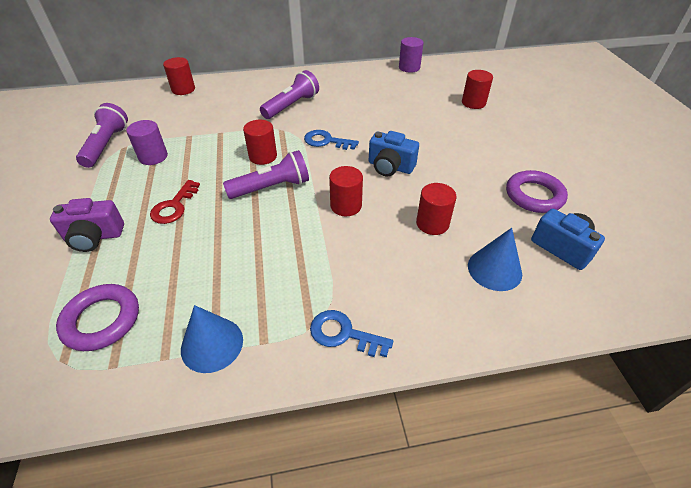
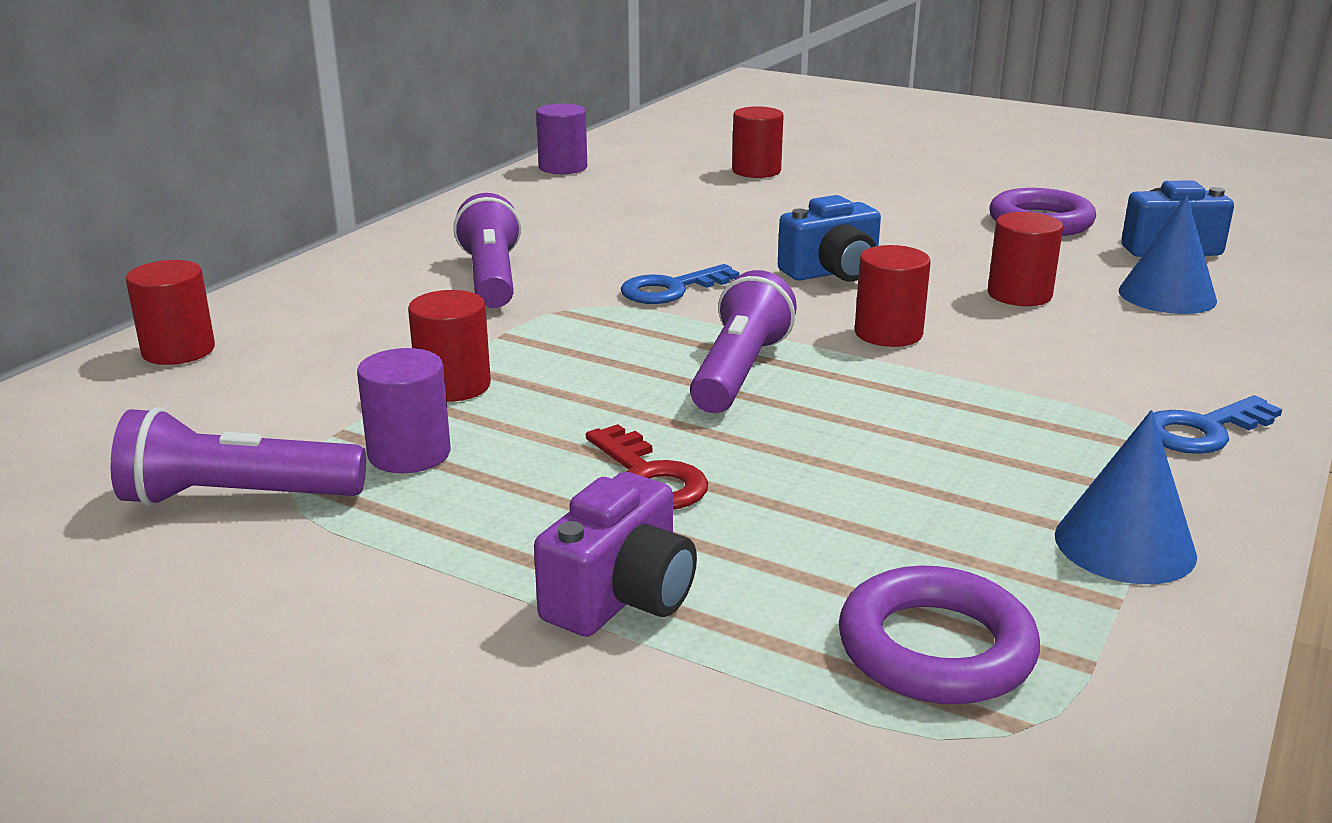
camera: 50 degrees left, 20 degrees down
(107, 145) = (237, 497): purple flashlight -> purple flashlight turned 45 degrees counterclockwise
(263, 156) = (621, 350): red cylinder -> red cylinder (453, 386)

